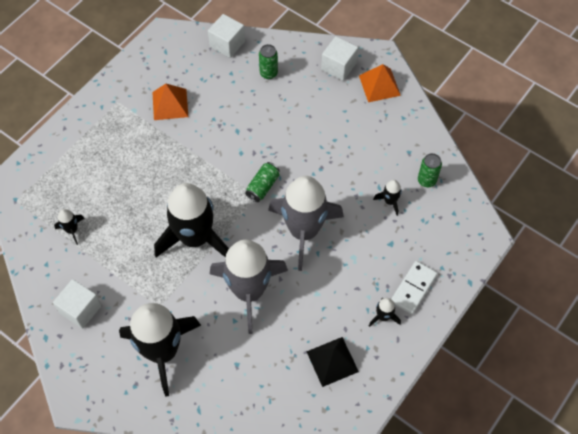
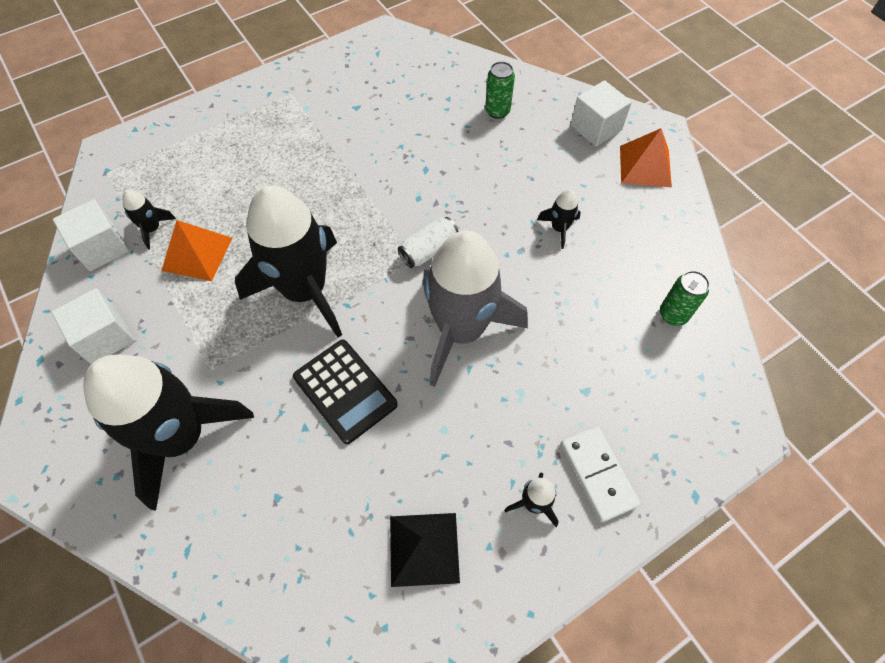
camera: 20 degrees right, 0 degrees up
(170, 104) = (353, 113): orange pyramid -> orange pyramid (197, 253)
(227, 44) = (458, 64): white cube -> white cube (102, 248)
(249, 291) = (345, 391): grey rocket -> black calculator
(263, 186) = (429, 250): green can -> white can
(390, 201) = (606, 327): black rocket -> black rocket (559, 228)
(413, 288) = (598, 474): white domino -> white domino turned 75 degrees counterclockwise

